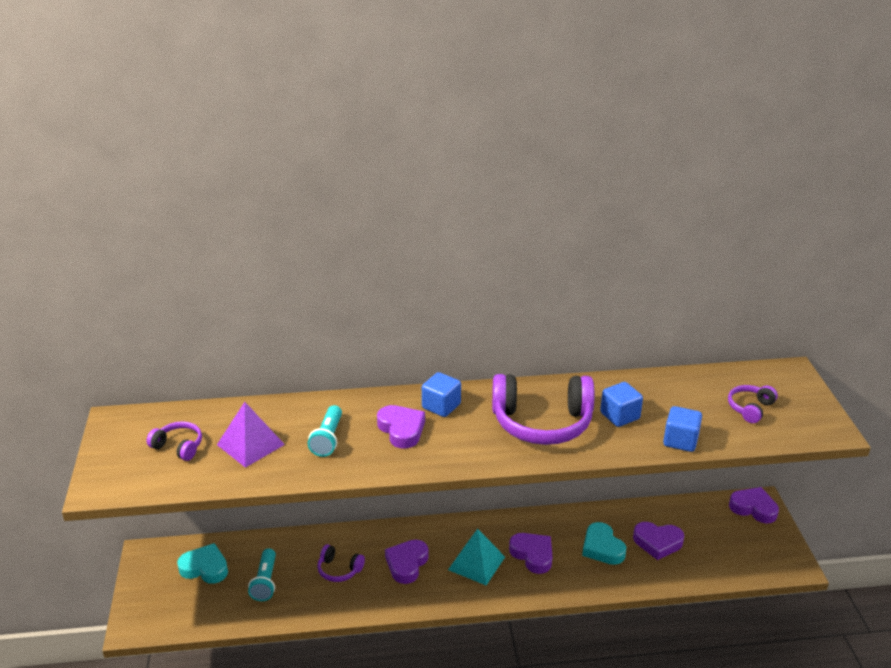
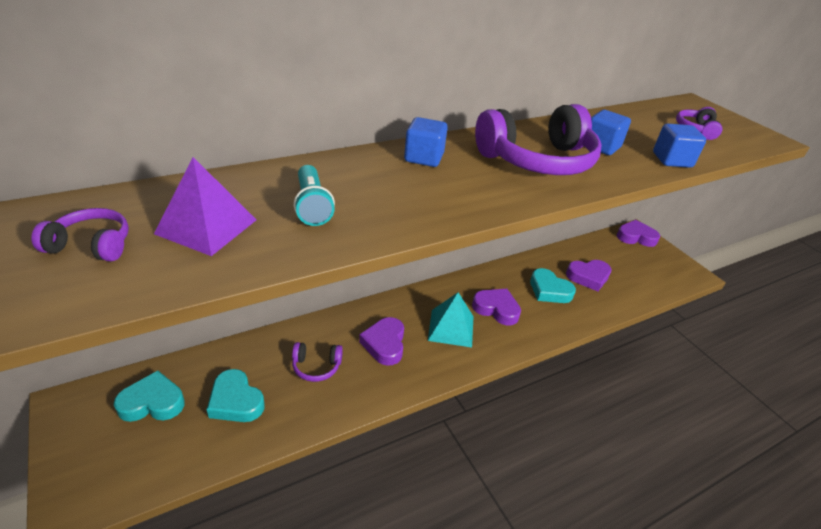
camera: 25 degrees left, 5 degrees up
(265, 582) = (236, 401): turquoise flashlight -> turquoise heart
(401, 430) = (396, 185): purple heart -> none

